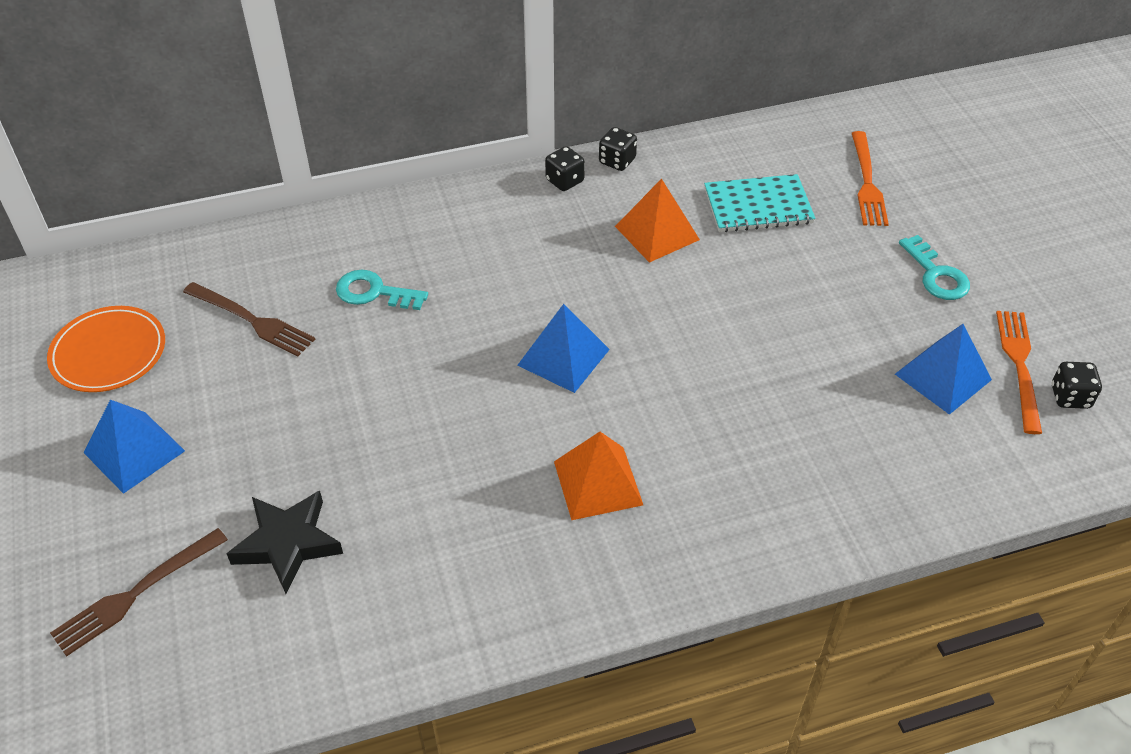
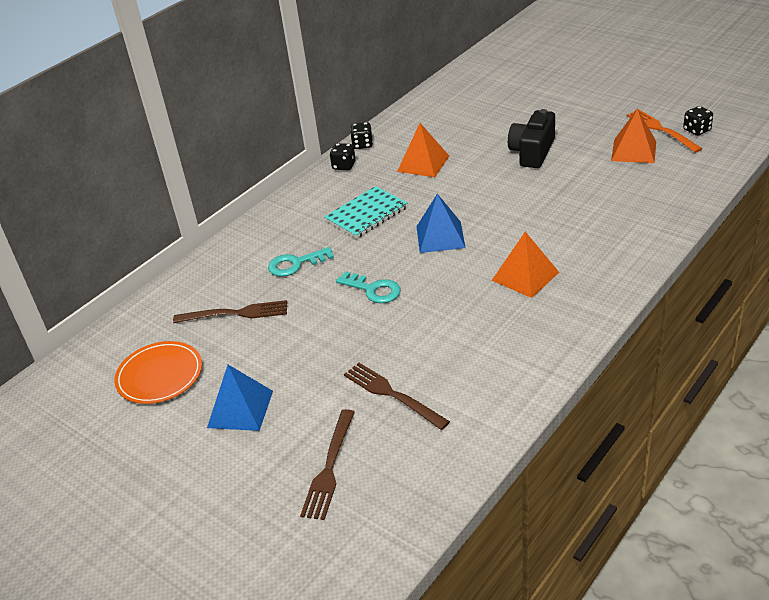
camera: 30 degrees left, 10 degrees down
(287, 544) = (391, 394): black star -> brown fork
(758, 206) = (462, 129): turquoise notebook -> turquoise notebook (366, 214)
(807, 296) = (532, 152): none -> black camera
(867, 183) = (504, 95): orange fork -> none
(936, 274) = (581, 115): turquoise key -> turquoise key (373, 290)
(943, 376) = (634, 151): blue pyramid -> orange pyramid

